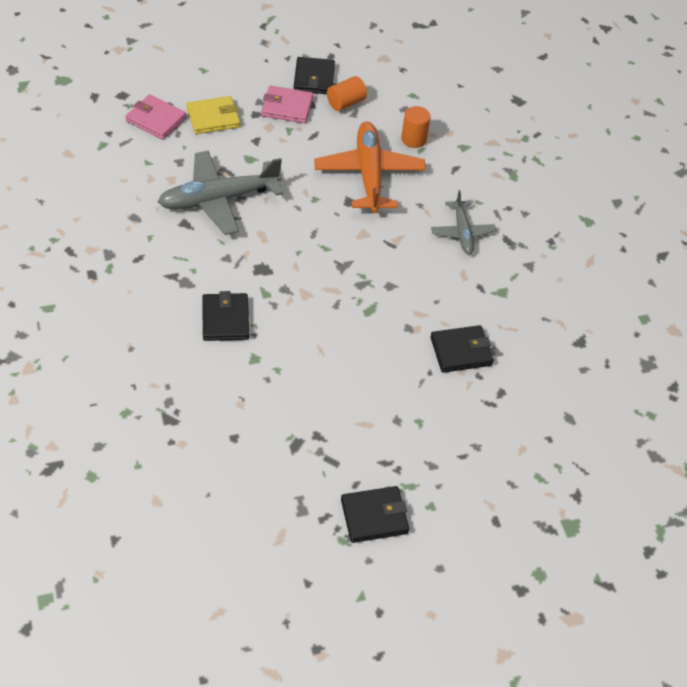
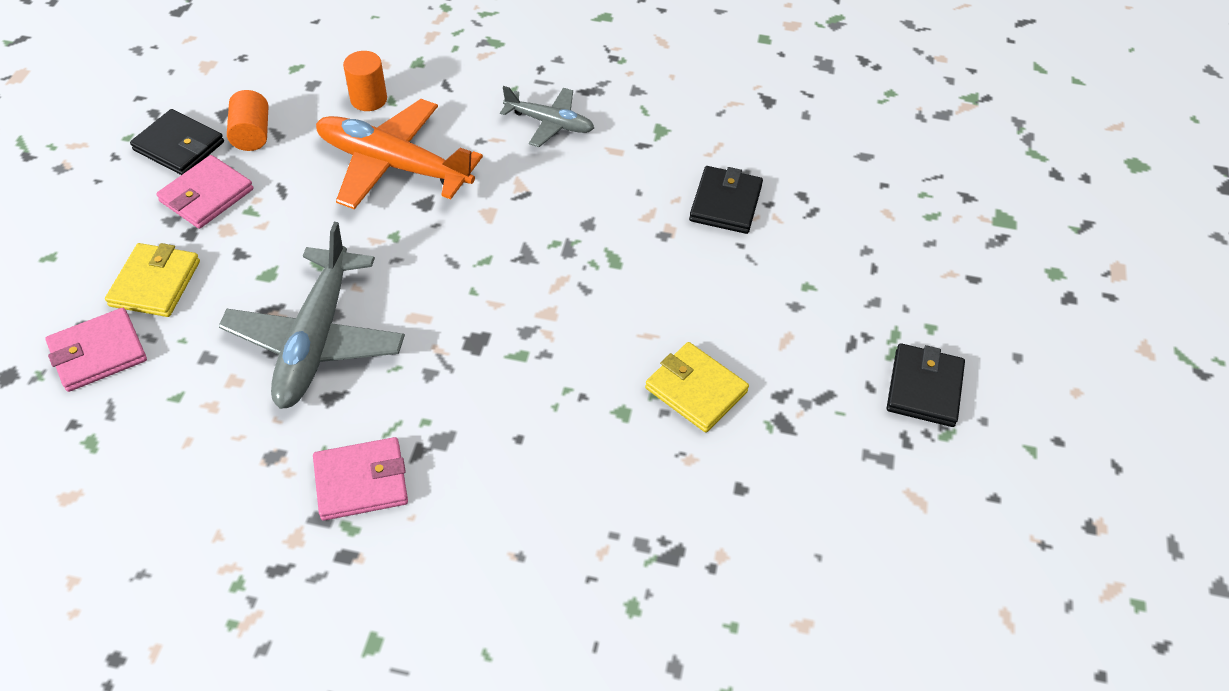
camera: 60 degrees left, 0 degrees up
(139, 260) = (361, 481): none -> pink wallet
(225, 319) = (537, 418): black wallet -> none
(293, 389) = (696, 390): none -> yellow wallet

